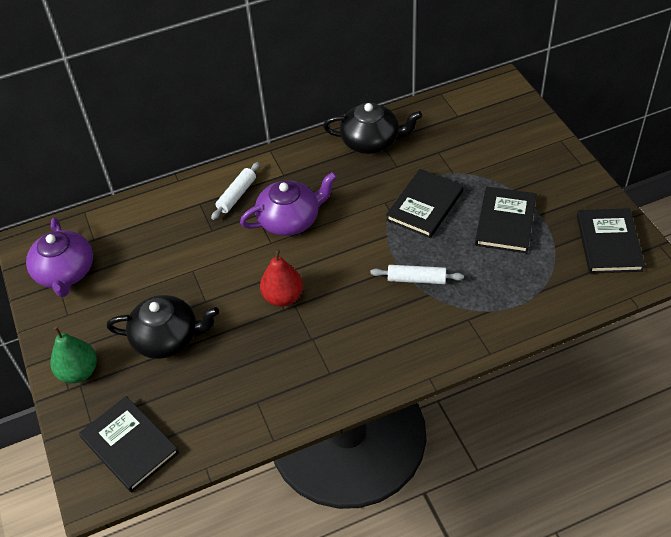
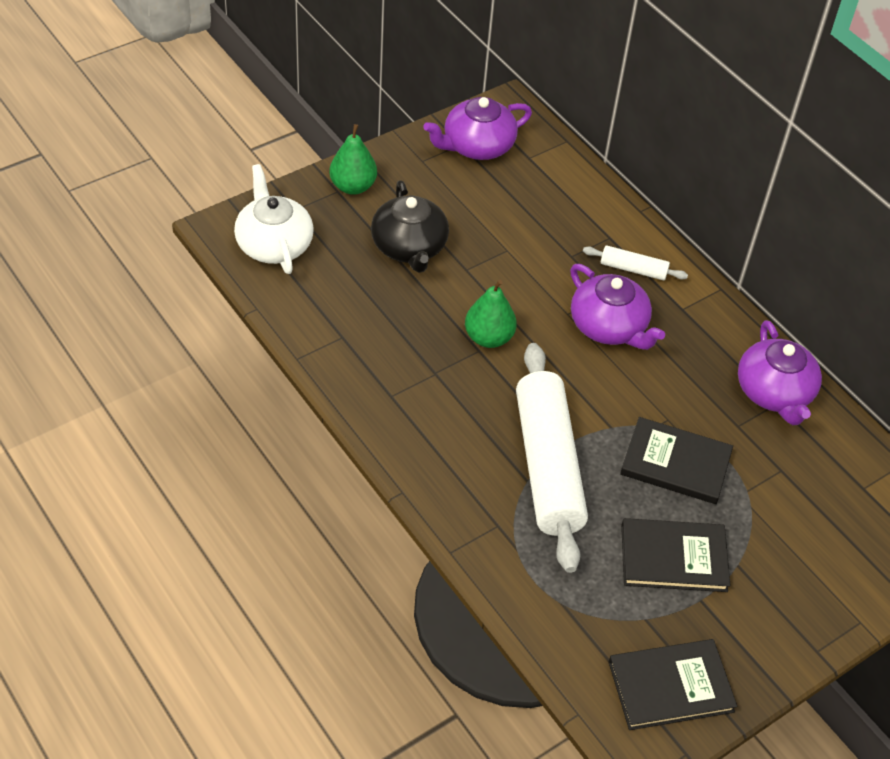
camera: 70 degrees right, 0 degrees up
(129, 445) = (274, 244): black book -> white teapot
(283, 297) = (488, 338): red pear -> green pear
(371, 141) = (774, 393): black teapot -> purple teapot
(416, 279) = (548, 465): white rolling pin -> white rolling pin, size x2.27

